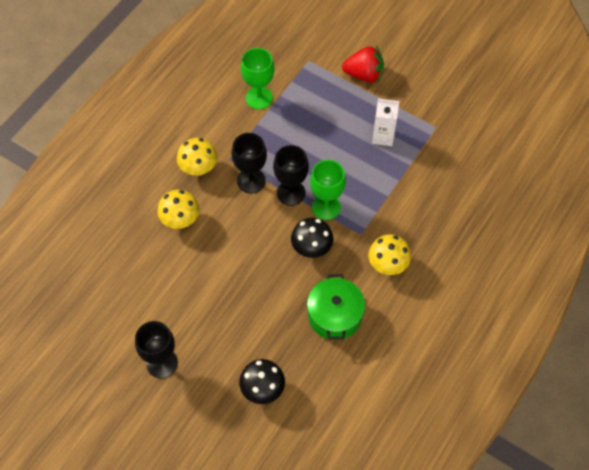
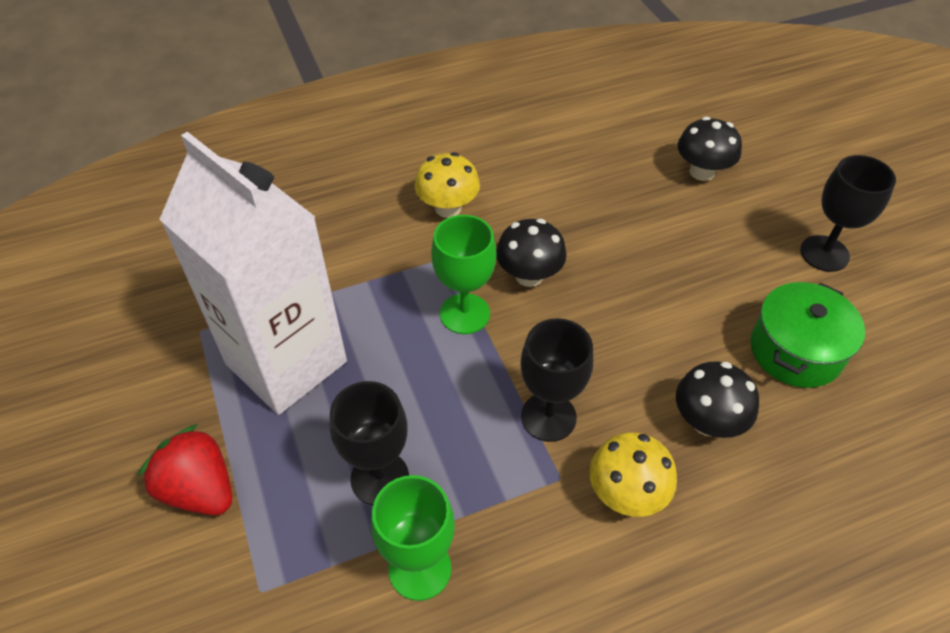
camera: 145 degrees left, 10 degrees down
(180, 220) = (707, 421): yellow mushroom -> black mushroom
(291, 193) = (499, 362): black goblet -> black goblet (380, 478)
(334, 315) = (560, 193): green pot -> green pot (795, 351)
(383, 136) = (286, 363): white carton -> white carton, size x2.26

